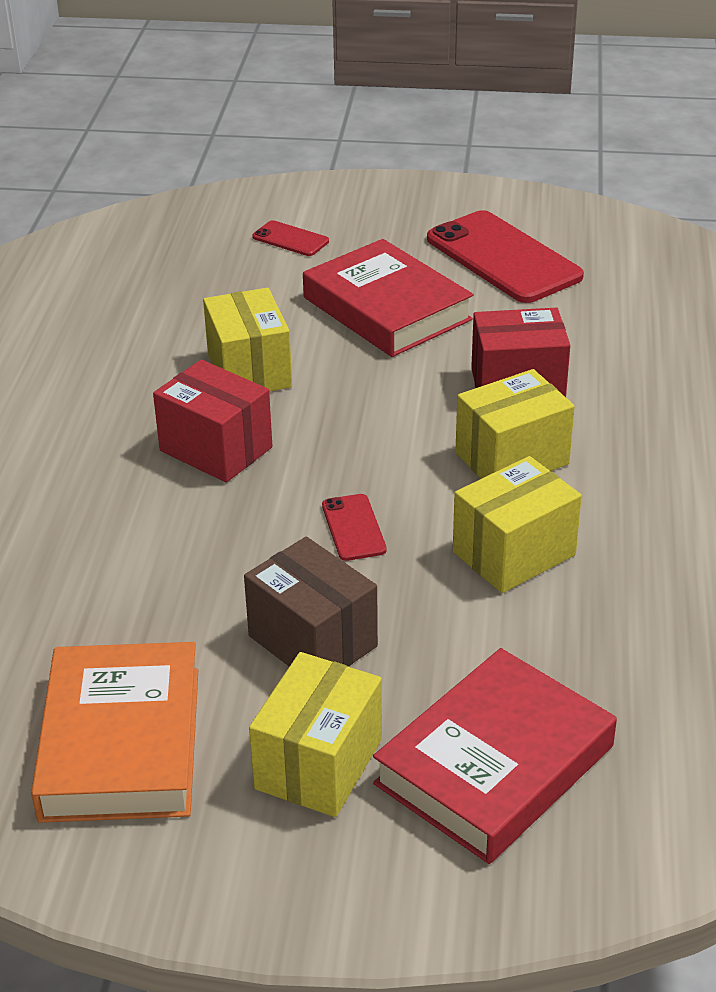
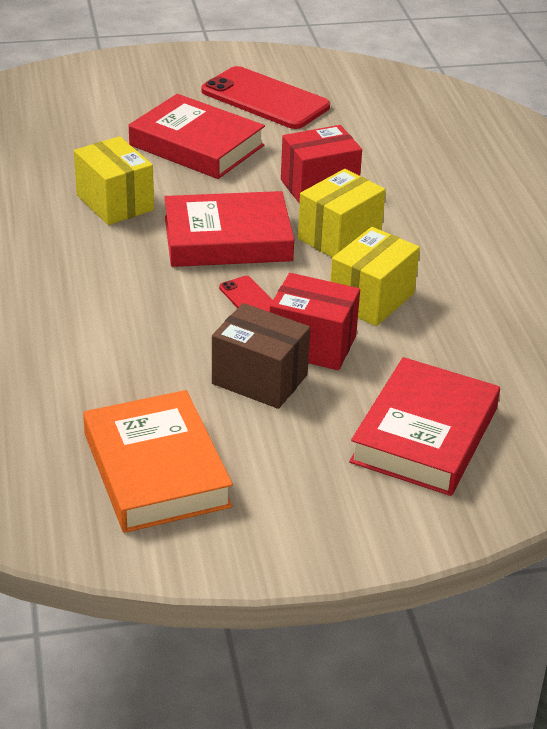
camera: 20 degrees left, 0 degrees up
(216, 449) = (119, 261): red box -> red box (312, 345)
(290, 239) = (96, 104): red phone -> none
(319, 764) = (305, 457): yellow box -> none
(365, 439) = (227, 239): none -> red book

